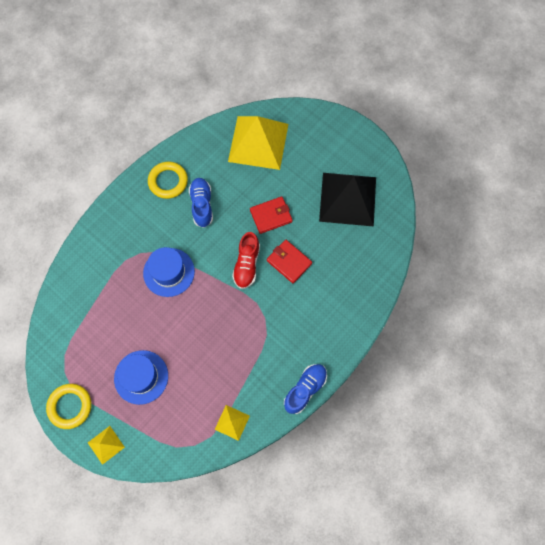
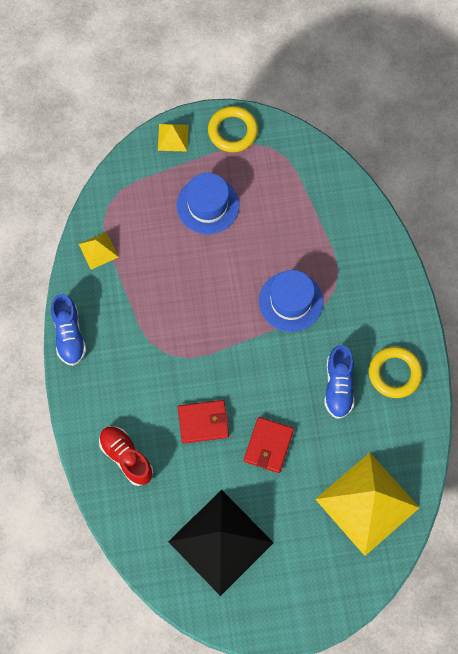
camera: 130 degrees right, 0 degrees up
(202, 205) = (338, 386): blue shoe -> blue shoe turned 60 degrees clockwise
(247, 265) = (235, 379): red shoe -> red shoe (126, 457)

